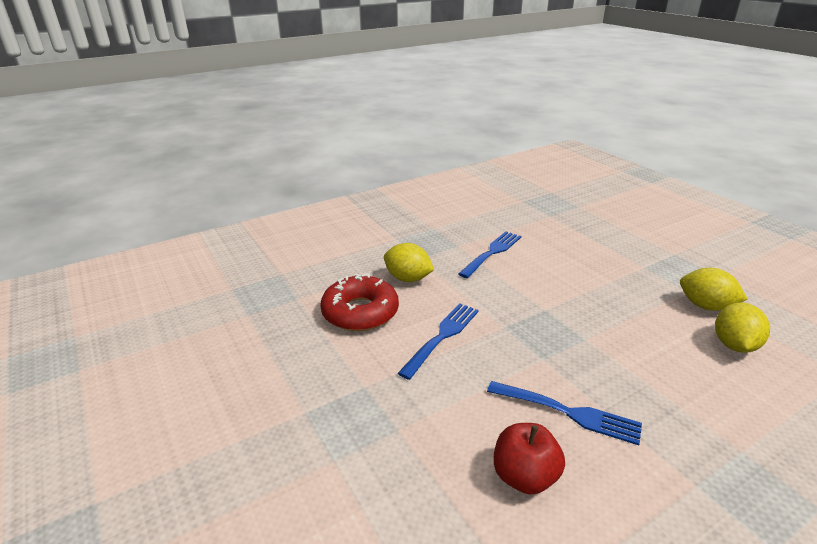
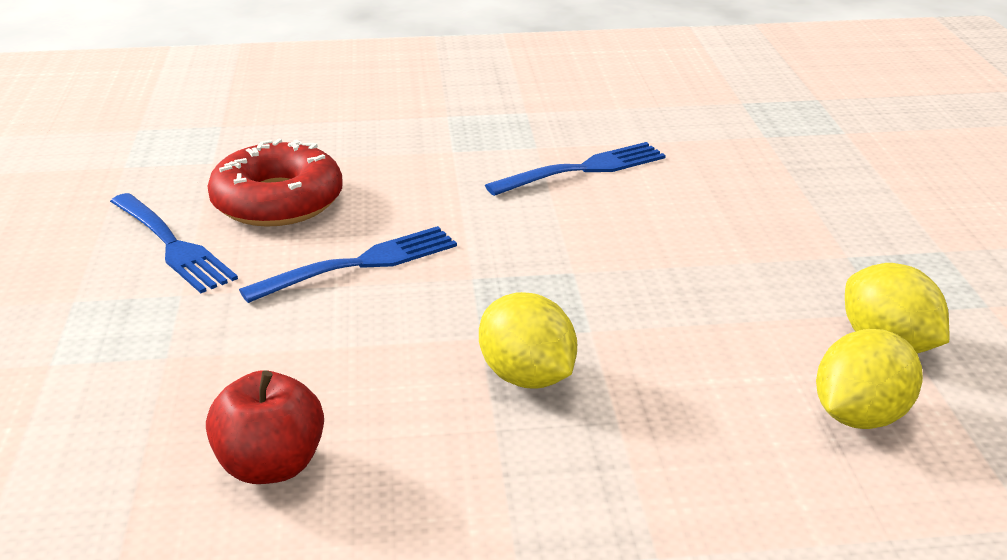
camera: 25 degrees right, 0 degrees up
(408, 278) = (399, 174): yellow lemon -> yellow lemon (527, 377)
(568, 413) = (432, 414): blue fork -> blue fork (172, 245)

